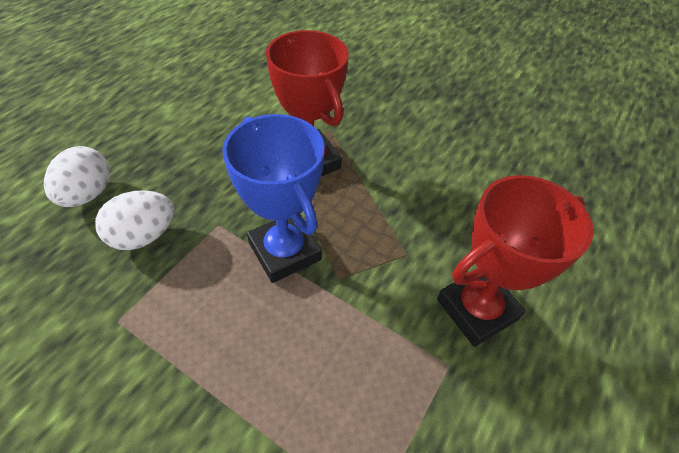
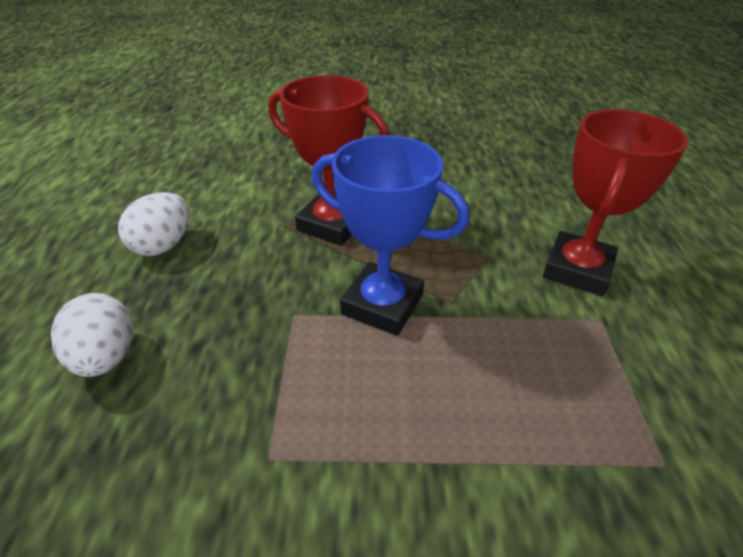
camera: 30 degrees left, 10 degrees down
(144, 235) = (219, 363): white egg -> white egg (163, 245)

